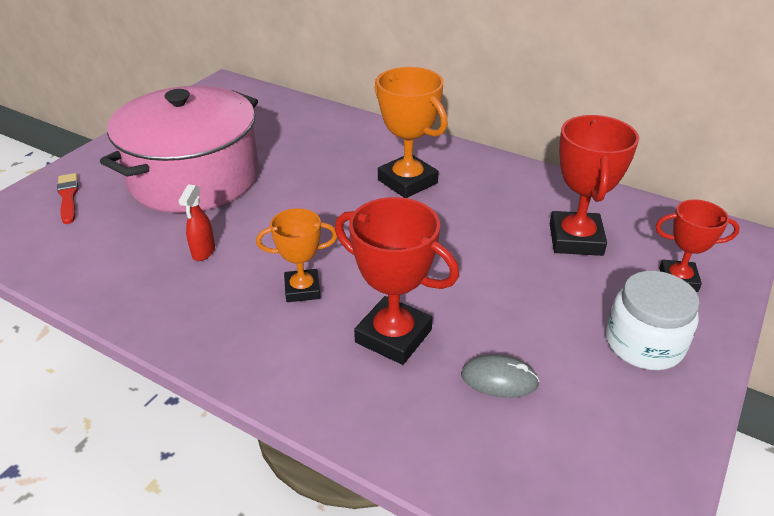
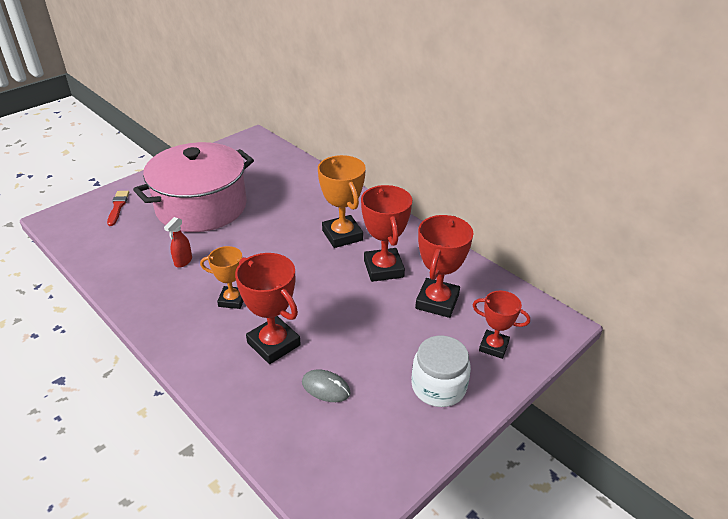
camera: 15 degrees right, 0 degrees up
(484, 212) = (383, 269): none -> red trophy

